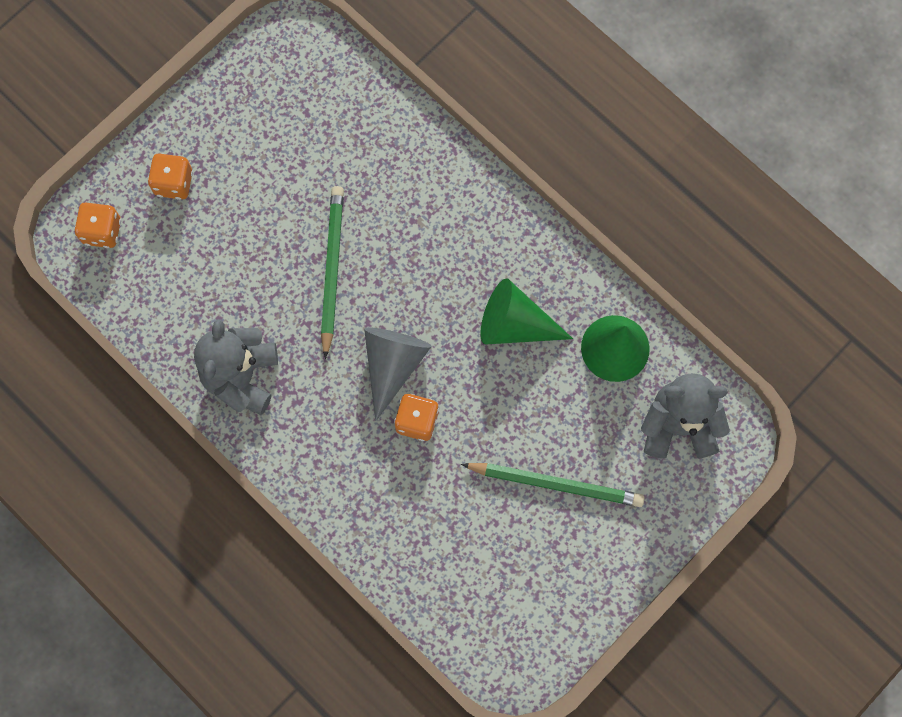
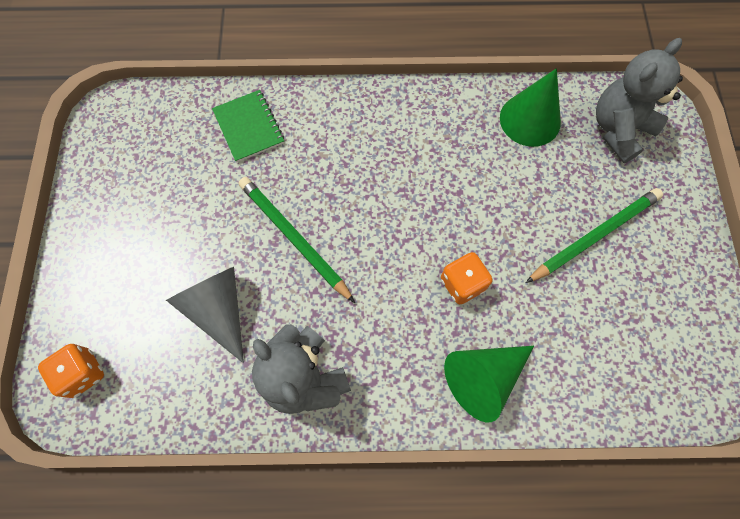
camera: 45 degrees left, 5 degrees down
(174, 183) = (111, 285): orange dice -> none
(387, 145) = (249, 127): none -> green notebook
(393, 364) = (404, 262): grey cone -> grey cone (218, 309)
(515, 324) = (454, 161): green cone -> green cone (483, 378)

